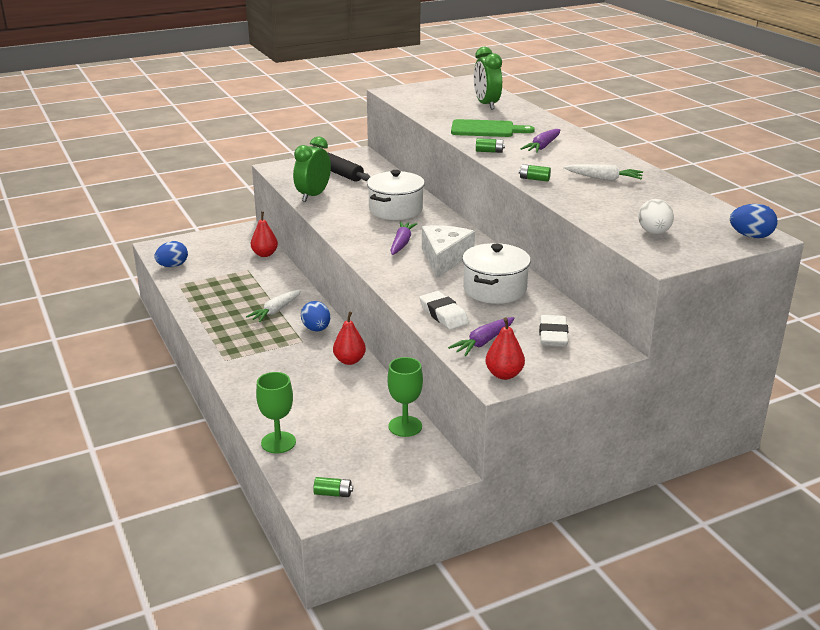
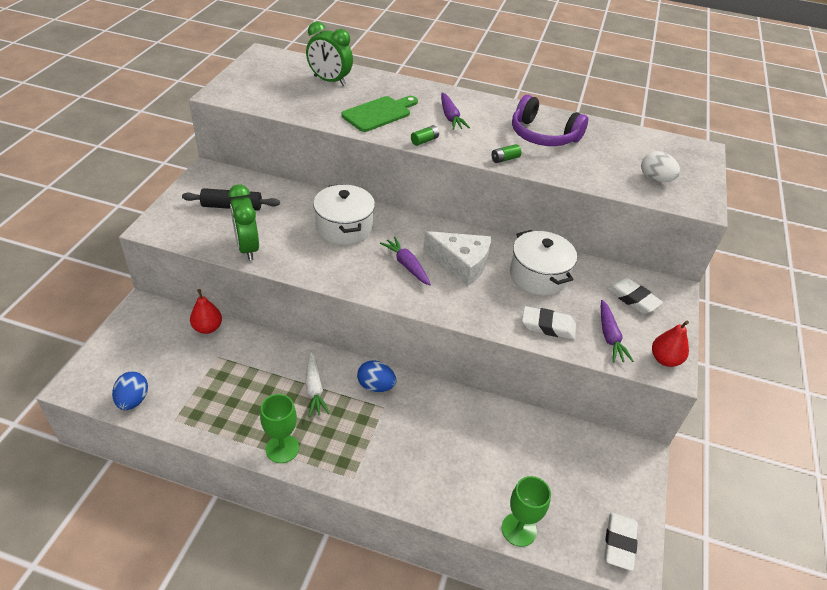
camera: 50 degrees left, 15 degrees up
(333, 493) = (619, 543): green battery -> white eraser
(349, 361) = (446, 401): red pear -> none
(405, 426) = (569, 436): green goblet -> green goblet (282, 448)
(444, 258) = (461, 264): white cheese -> white cheese turned 150 degrees clockwise
(604, 178) = (543, 135): white carrot -> purple headphones
(751, 236) = (699, 153): blue egg -> none

